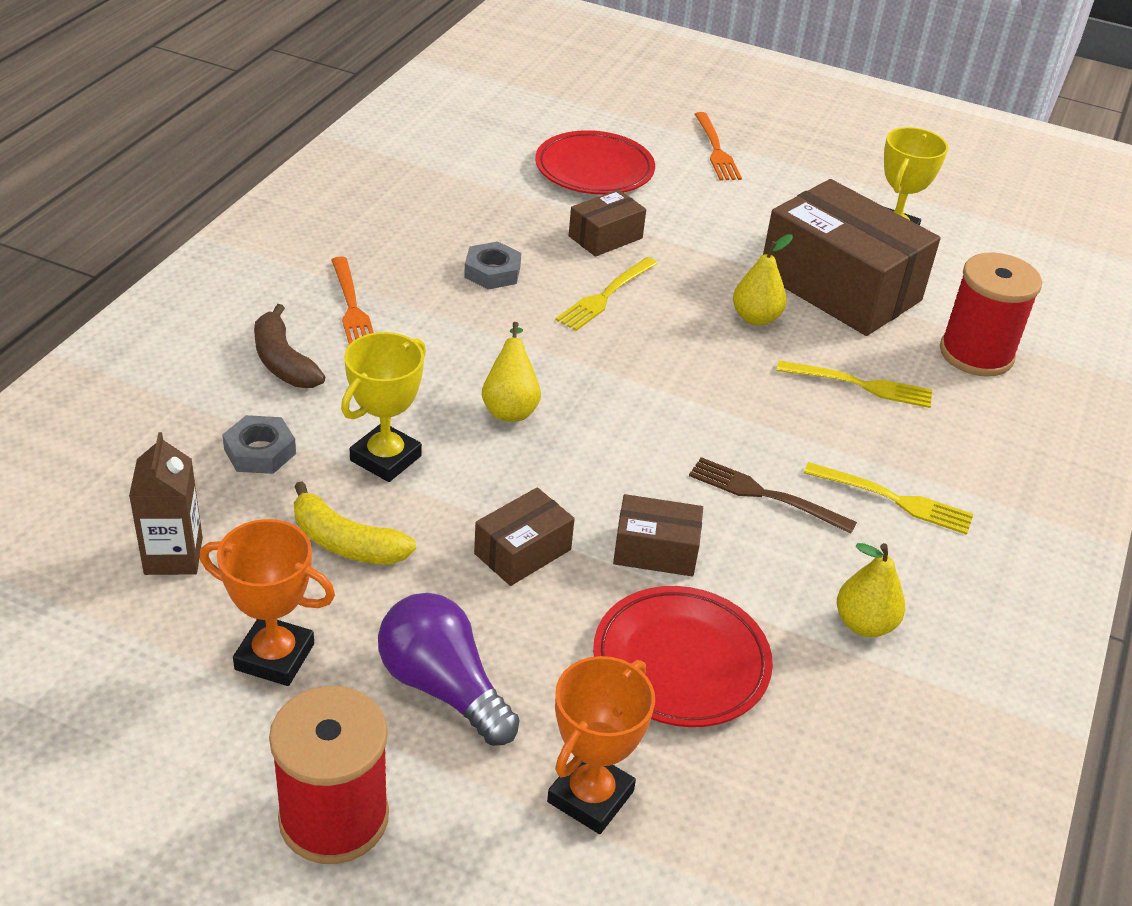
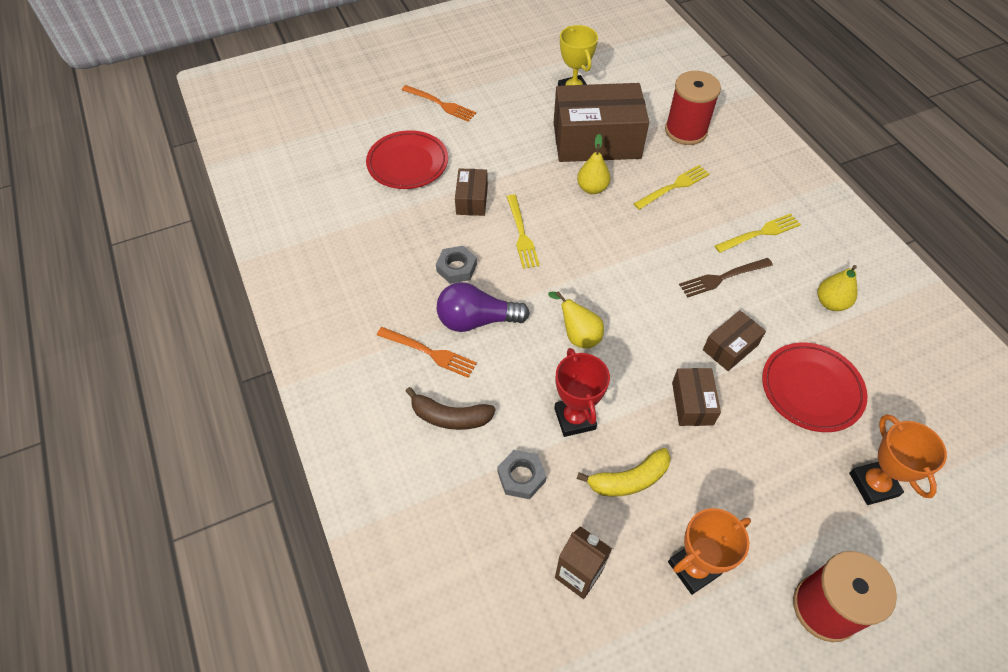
camera: 45 degrees left, 15 degrees up
(385, 458) = (574, 418): yellow trophy -> red trophy
(443, 687) = (765, 501): purple light bulb -> purple light bulb (477, 320)

